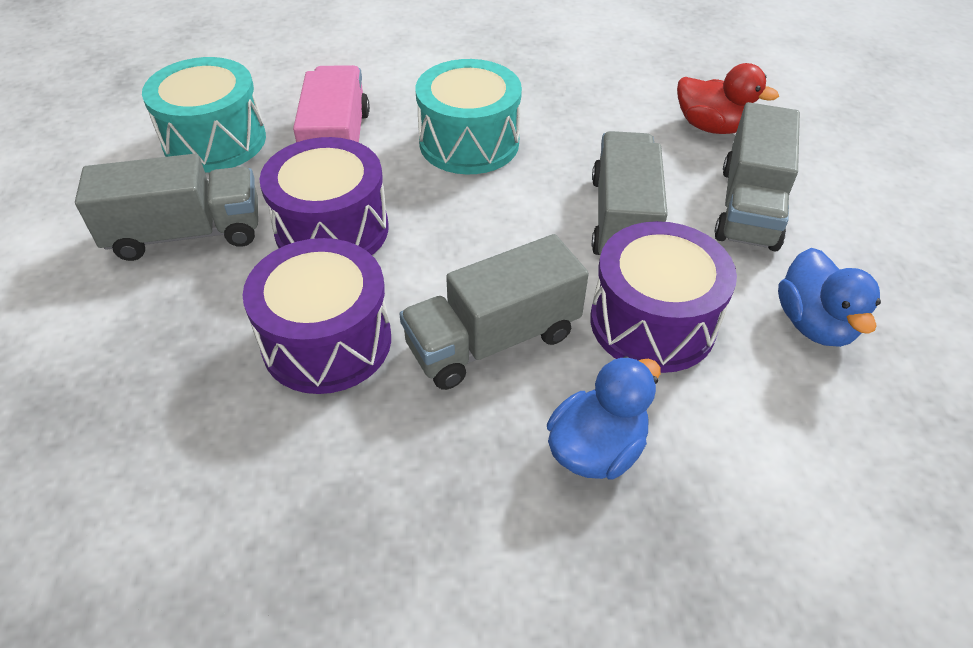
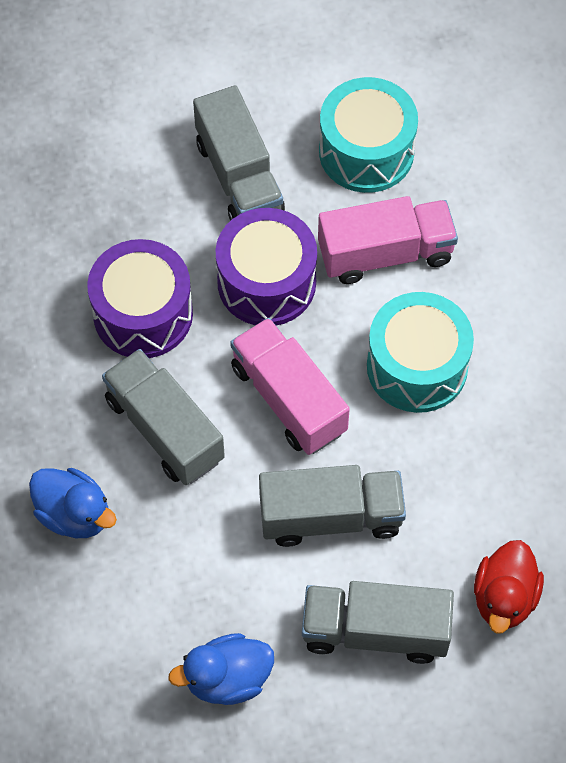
camera: 80 degrees right, 15 degrees up
(480, 232) = (288, 399): none -> pink truck
(652, 322) = (205, 548): purple drum -> none

